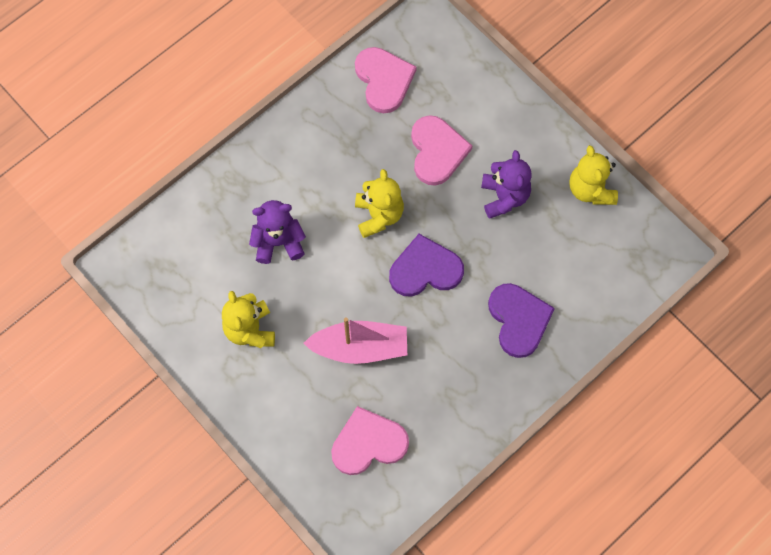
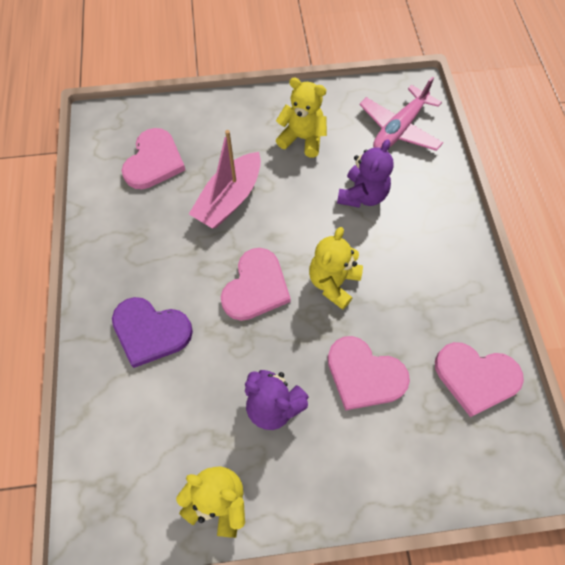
camera: 125 degrees right, 5 degrees down
(180, 253) = (399, 128): none -> pink plane
(378, 215) = (333, 282): yellow teddy bear -> yellow teddy bear turned 90 degrees clockwise
(425, 269) = (256, 287): purple heart -> pink heart

